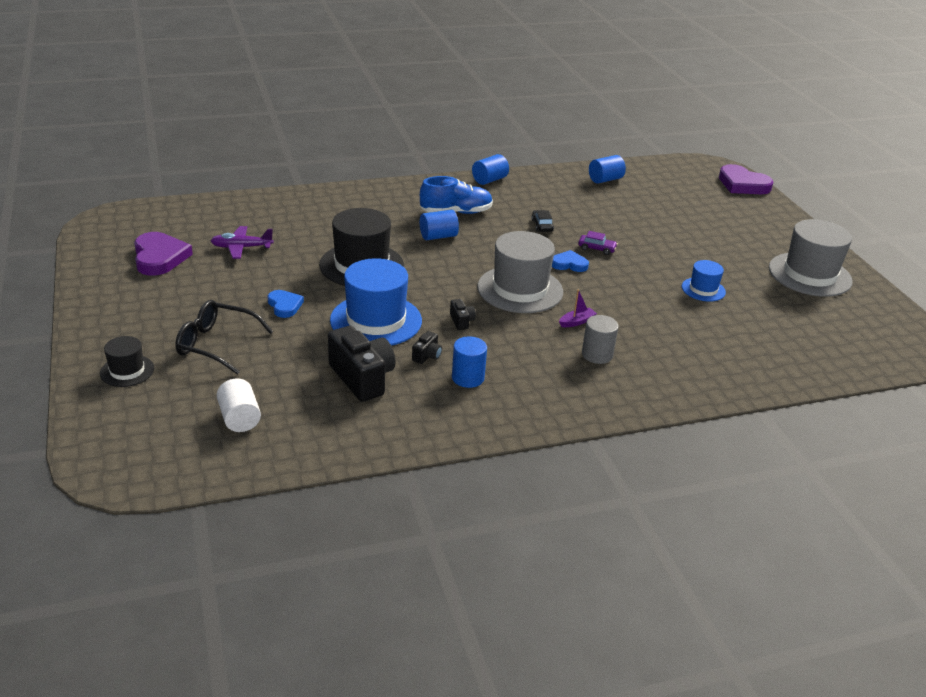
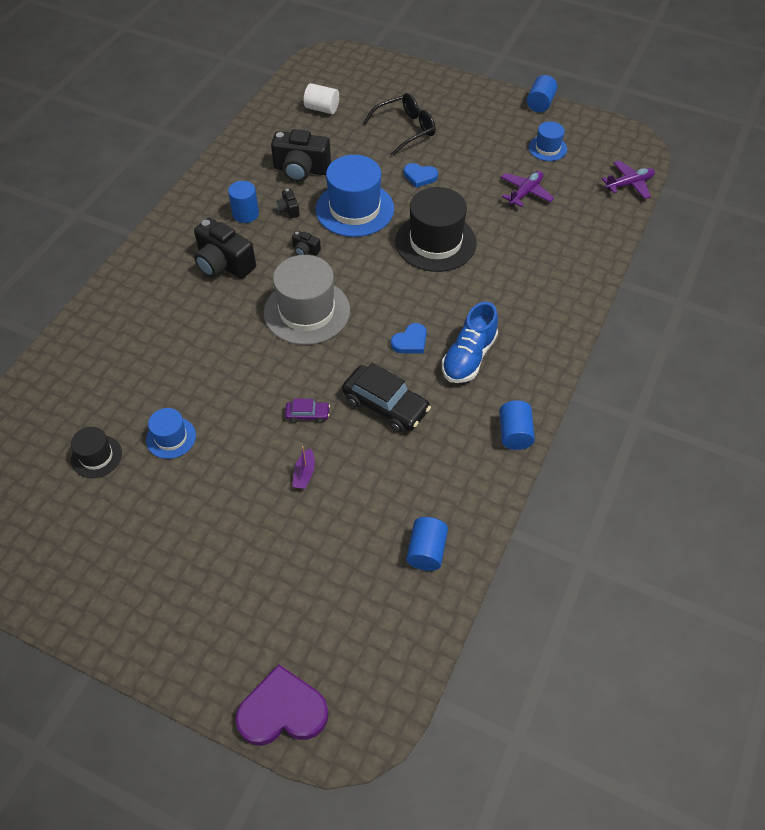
camera: 135 degrees right, 20 degrees up
(127, 371) = (415, 88): black hat -> black hat (96, 456)
(159, 257) = (547, 148): purple heart -> blue hat
(172, 208) = (629, 184): none -> purple plane
(438, 236) = (436, 316): blue cylinder -> blue cylinder (540, 103)
(540, 355) = (224, 264): none -> black camera
(542, 225) = (385, 405): black car -> black car, size x2.00
(569, 264) = (306, 372): blue heart -> blue heart (410, 341)
(576, 322) = (232, 313): purple boat -> purple boat (304, 474)
(596, 249) = (307, 414): purple car -> purple car turned 150 degrees counterclockwise
(597, 355) = (188, 294): grey cylinder -> none
(809, 274) = (87, 556): grey hat -> none

